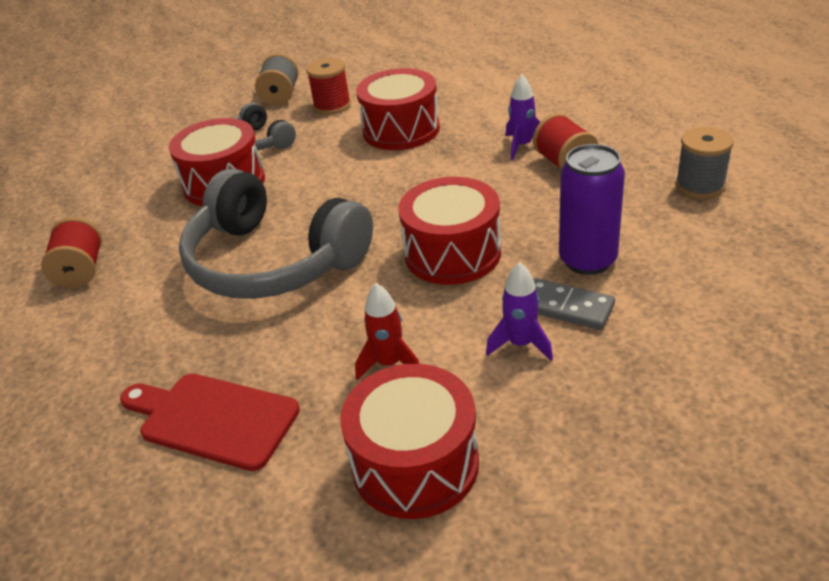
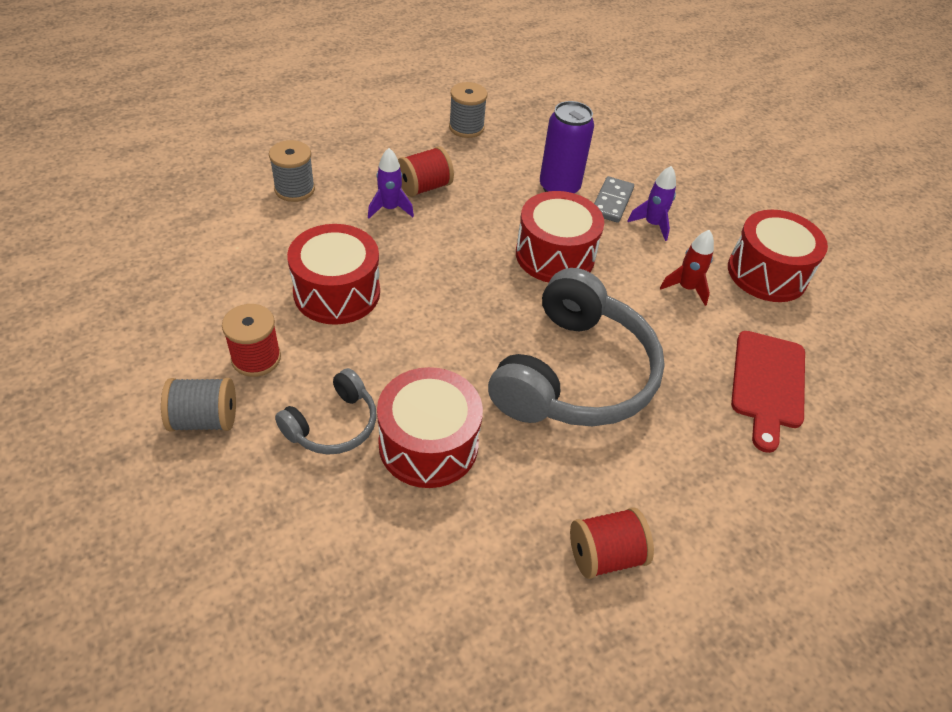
camera: 105 degrees left, 10 degrees up
(544, 96) = (294, 189): none -> grey spool

